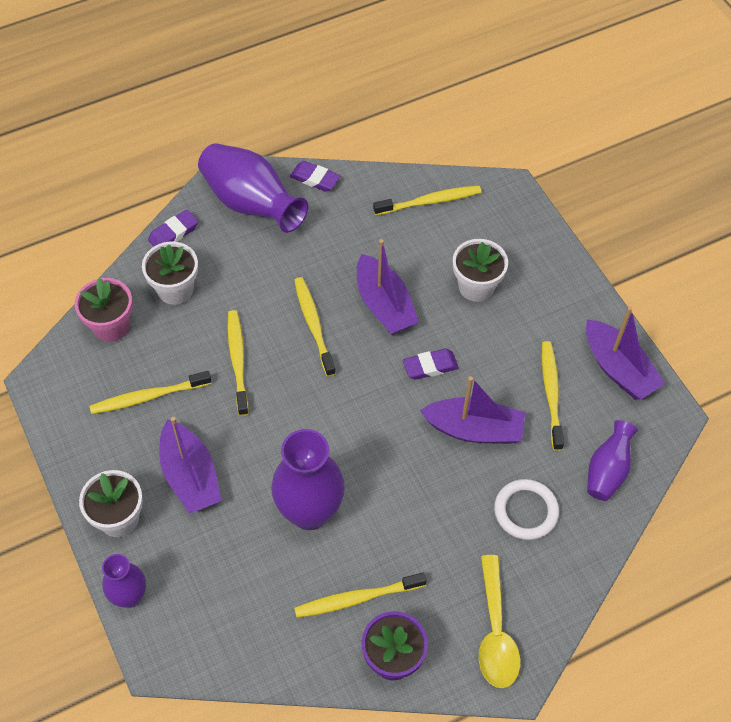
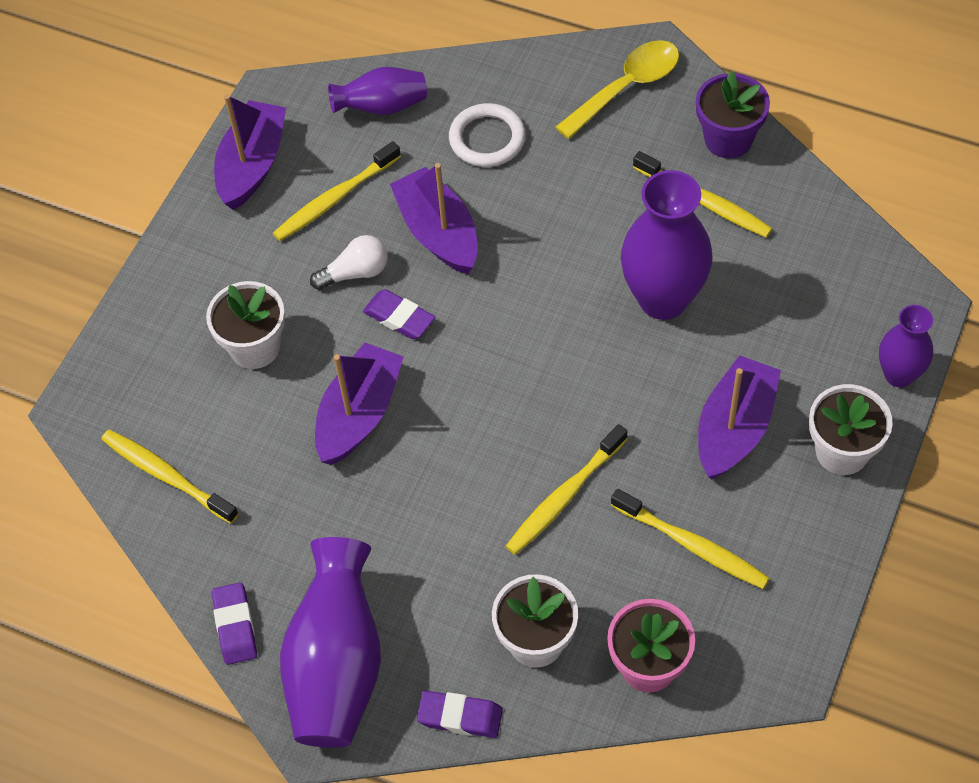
camera: 125 degrees left, 0 degrees up
(314, 325) = (449, 460): yellow toothbrush -> none
(483, 367) = (355, 273): none -> white light bulb

